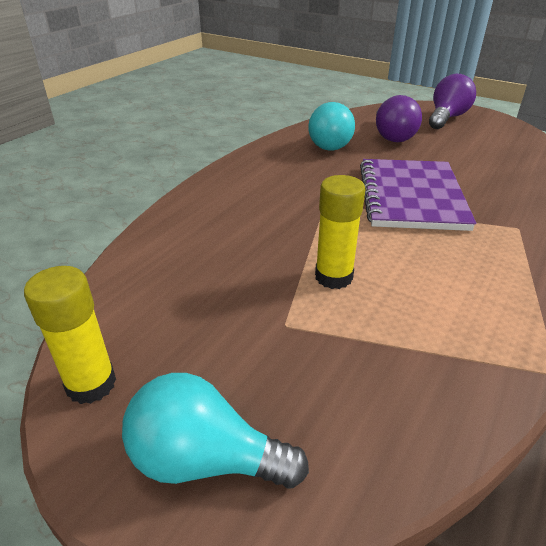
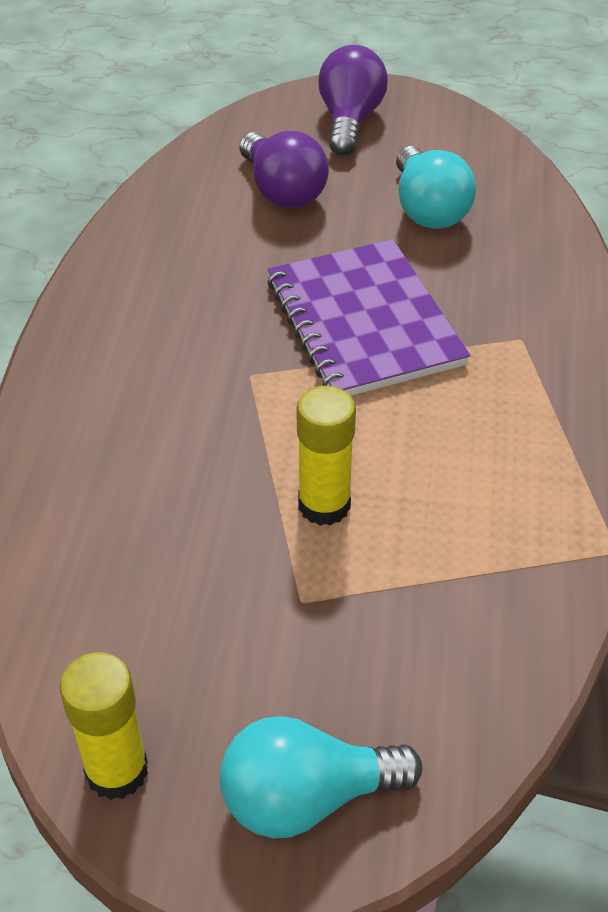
camera: 25 degrees left, 10 degrees up
(330, 144) = (194, 238): turquoise light bulb -> turquoise light bulb (428, 209)

